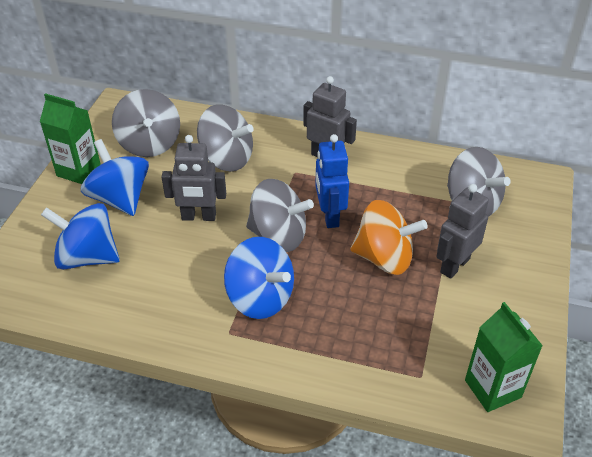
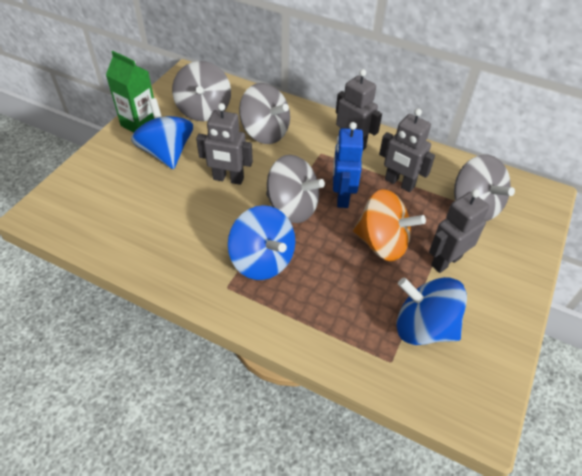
camera: 10 degrees right, 5 degrees up
(87, 257) = (126, 198): blue spinning top -> blue spinning top (424, 327)
(388, 192) = (399, 183): none -> grey robot
(492, 389) = (457, 387): green carton -> none

